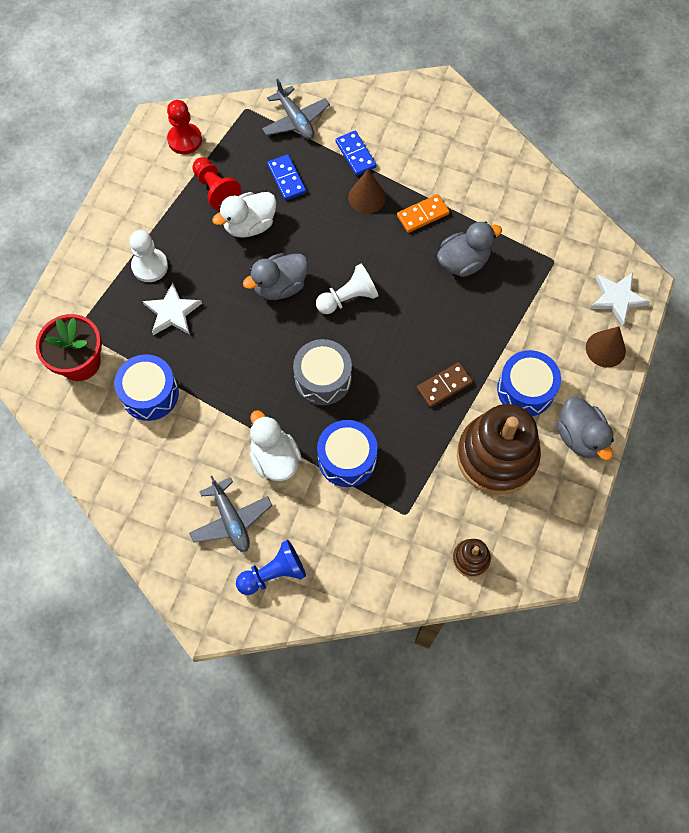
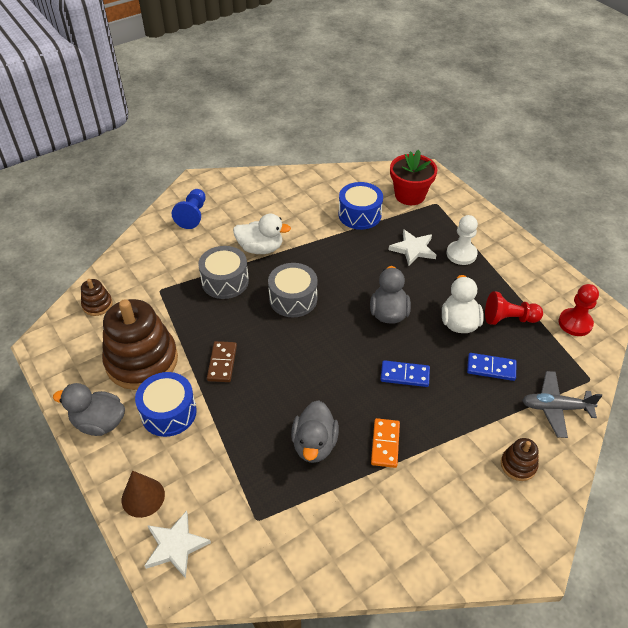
camera: 125 degrees right, 20 degrees down
(231, 520) = (243, 213): grey plane -> none
(347, 459) = (225, 281): blue drum -> grey drum
(348, 298) = (345, 347): white pawn -> none
(355, 155) = (487, 431): blue domino -> blue domino (405, 375)
(367, 197) = (433, 413): brown cone -> none
(370, 123) = (518, 465): none -> brown stacking toy

